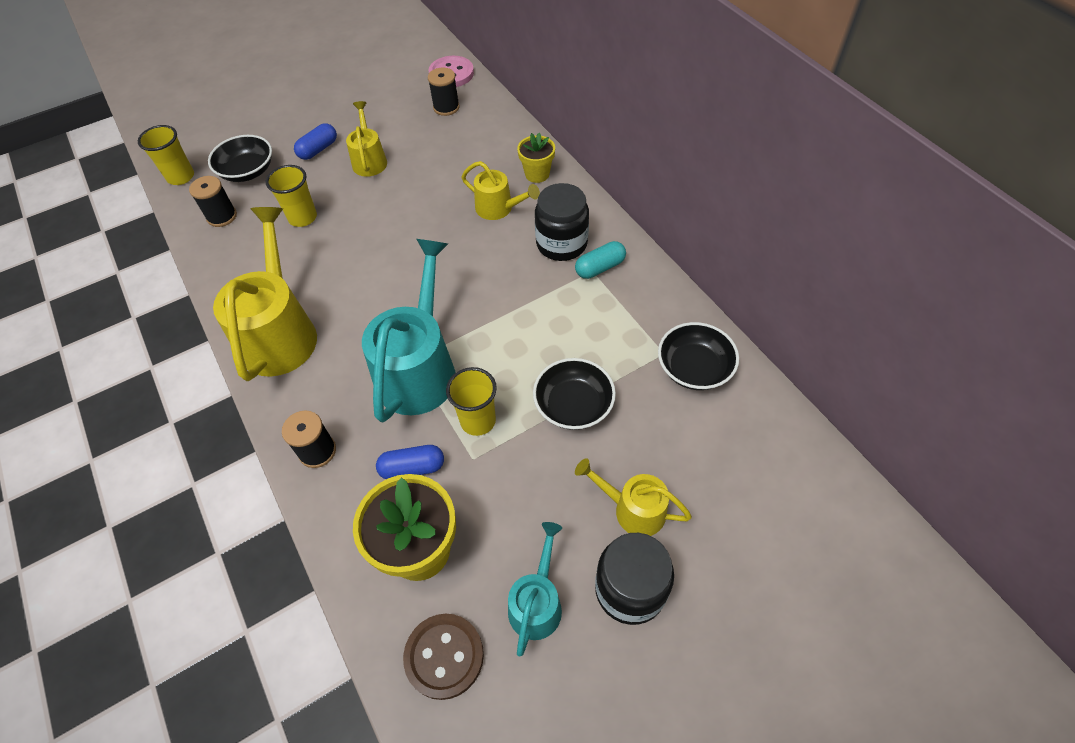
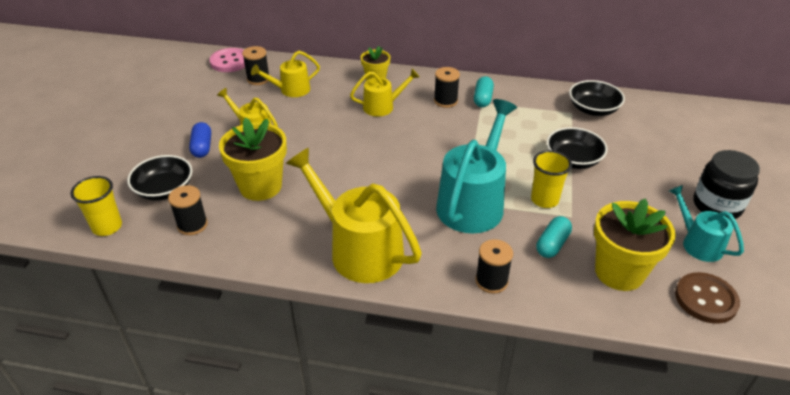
camera: 50 degrees left, 15 degrees down
(303, 218) = (260, 186): yellow cup -> yellow flower pot
(412, 468) = (552, 244): blue capsule -> turquoise capsule
(419, 367) = (473, 202): turquoise watering can -> turquoise watering can turned 60 degrees clockwise
(561, 243) = (445, 101): black jar -> black spool
(632, 509) = (666, 178): yellow watering can -> yellow watering can (290, 90)

